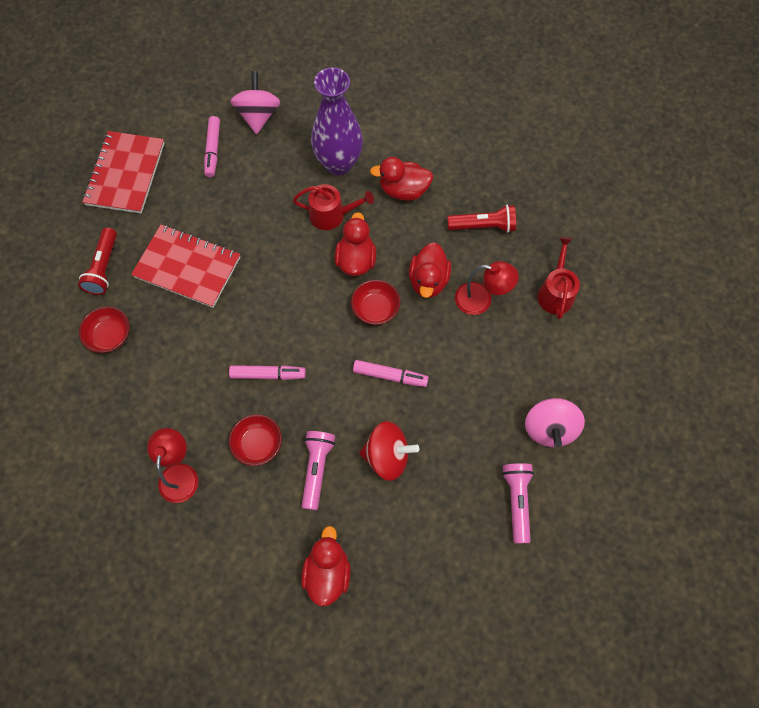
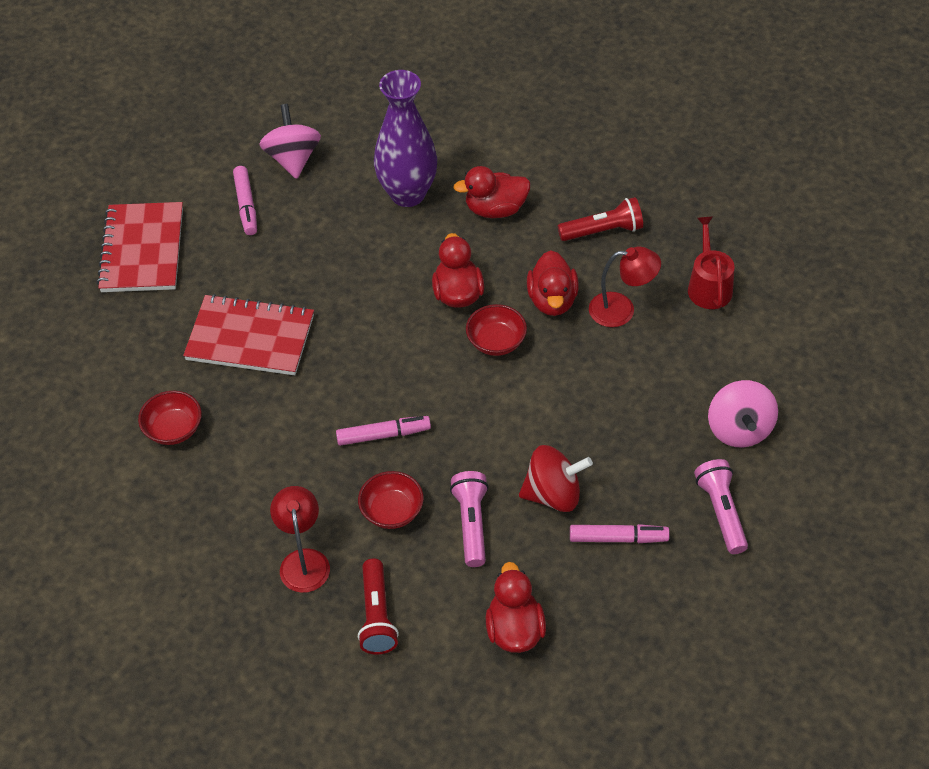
camera: 10 degrees left, 15 degrees down
(104, 268) = (144, 357): red flashlight -> red flashlight (377, 615)
(331, 215) = (414, 251): red watering can -> none
(390, 376) = (533, 409): pink marker -> pink marker (618, 538)

